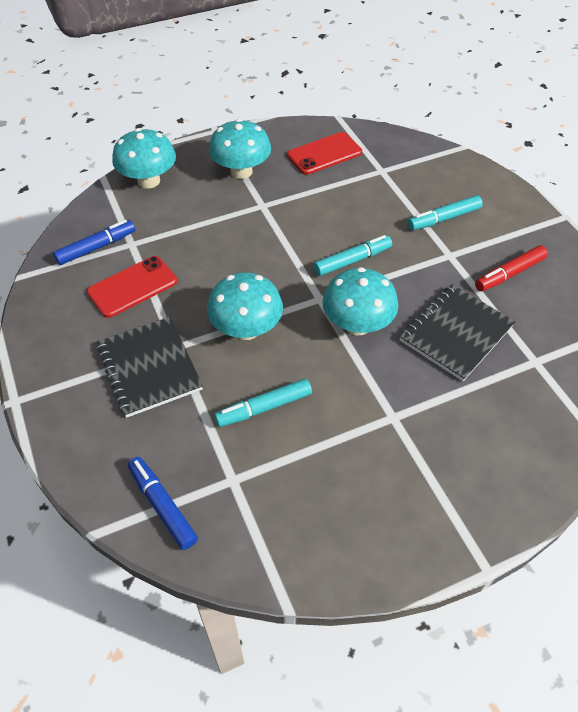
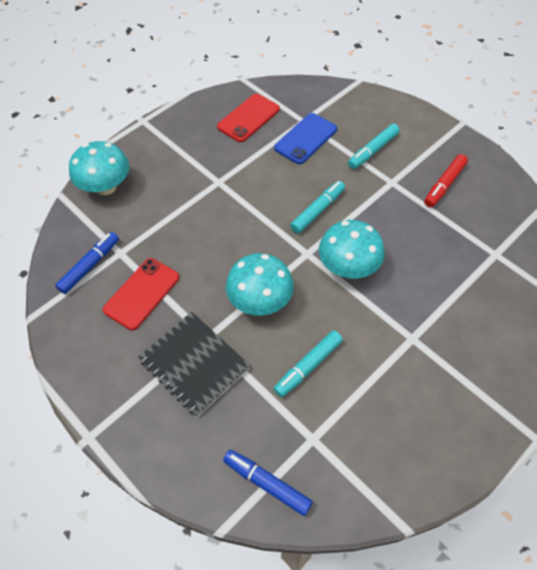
camera: 20 degrees left, 5 degrees up
(241, 171) = (185, 154): turquoise mushroom -> none
(375, 188) = (305, 139): none -> blue phone
(456, 333) = (427, 249): black notebook -> none

